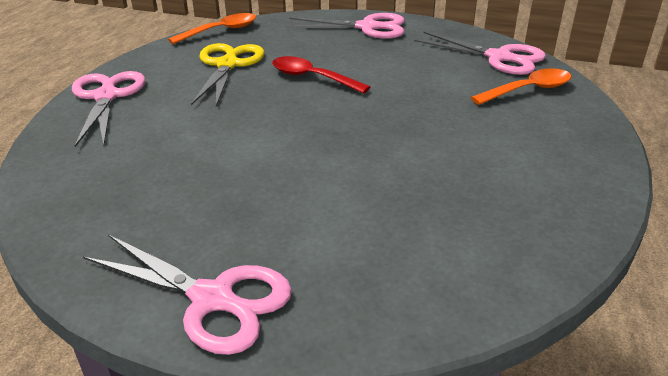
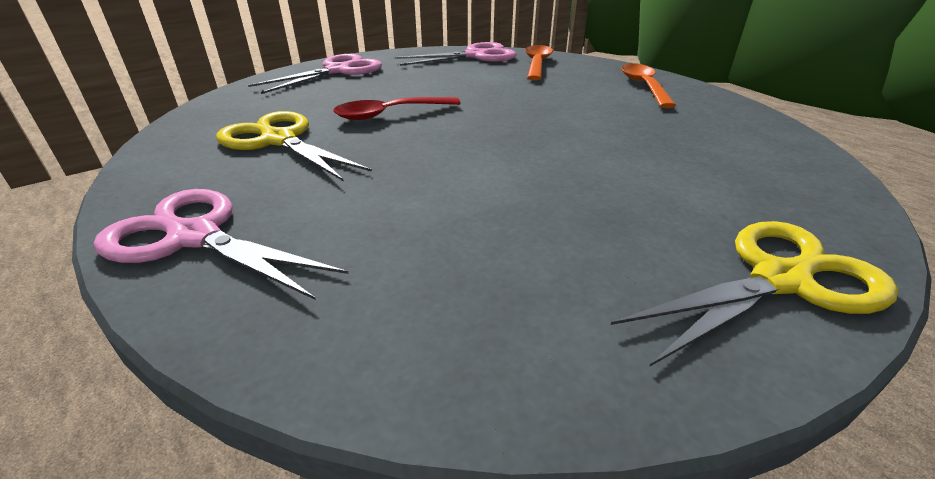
camera: 55 degrees left, 0 degrees up
(213, 299) = (781, 280): pink scissors -> yellow scissors
(221, 31) = (186, 122): orange spoon -> orange spoon (643, 86)

